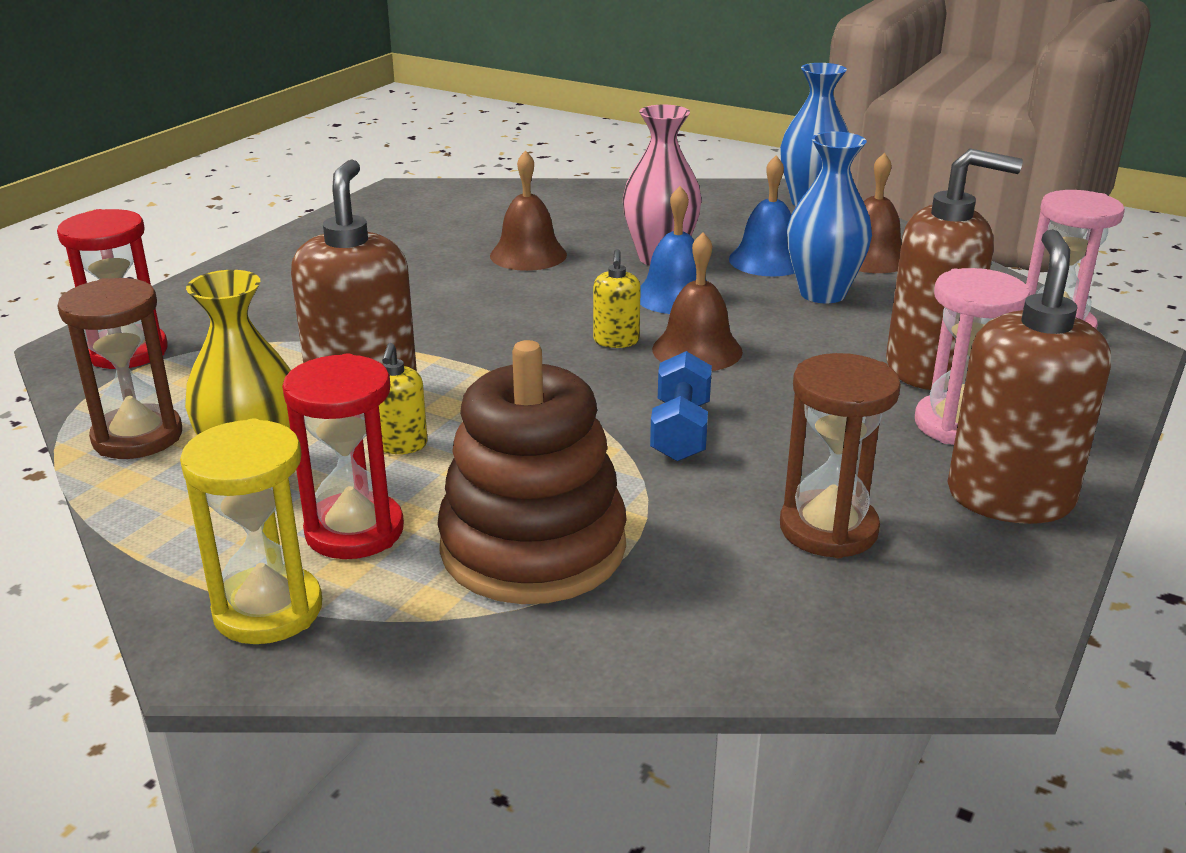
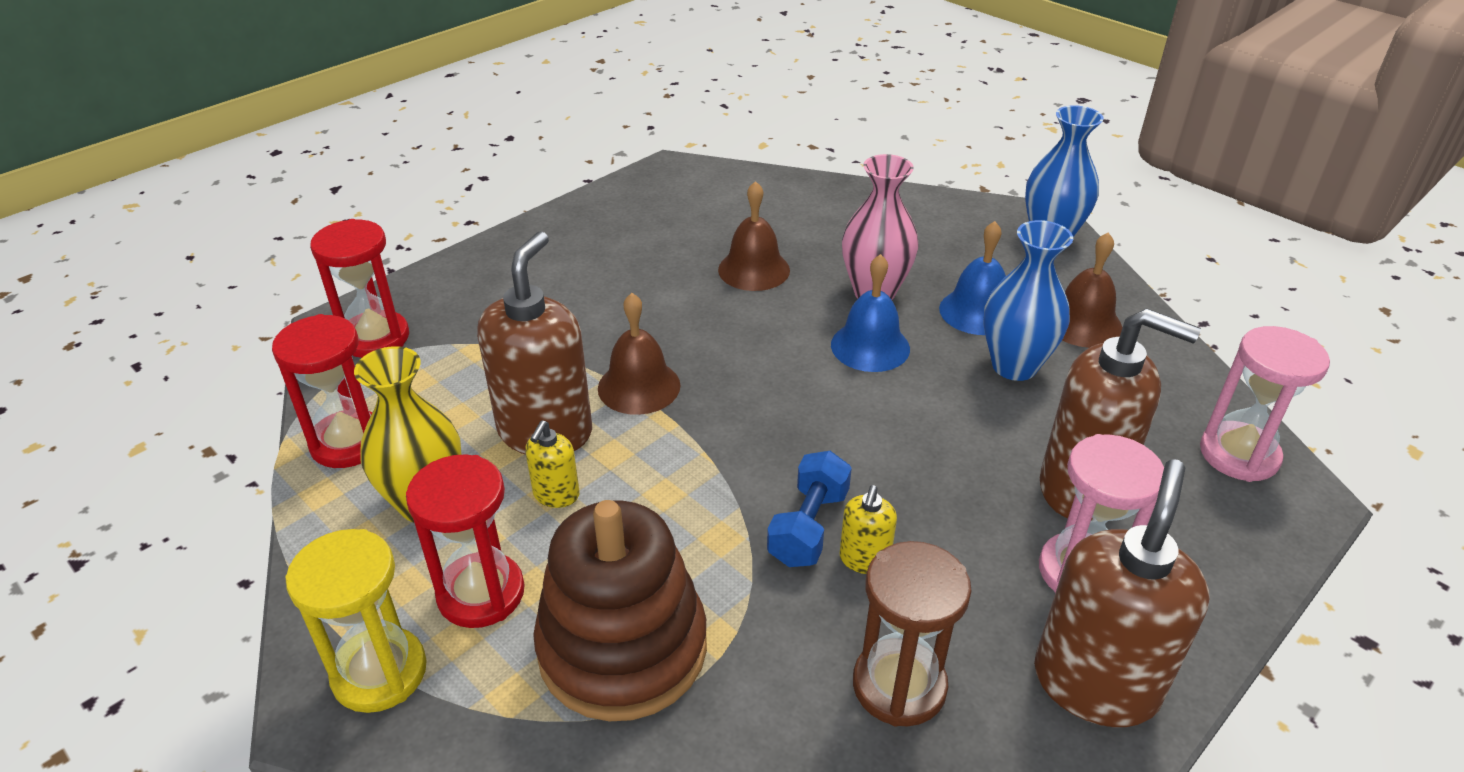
camera: 15 degrees right, 10 degrees up
(137, 437) = (348, 442): brown hourglass -> red hourglass
(616, 341) = (792, 397): yellow soap dispenser -> yellow soap dispenser (864, 560)
(697, 350) = (863, 422): brown bell -> brown bell (639, 386)

